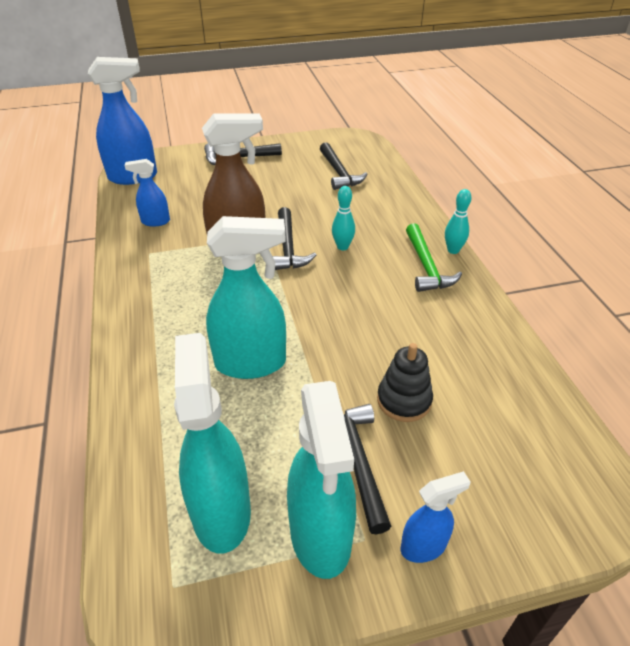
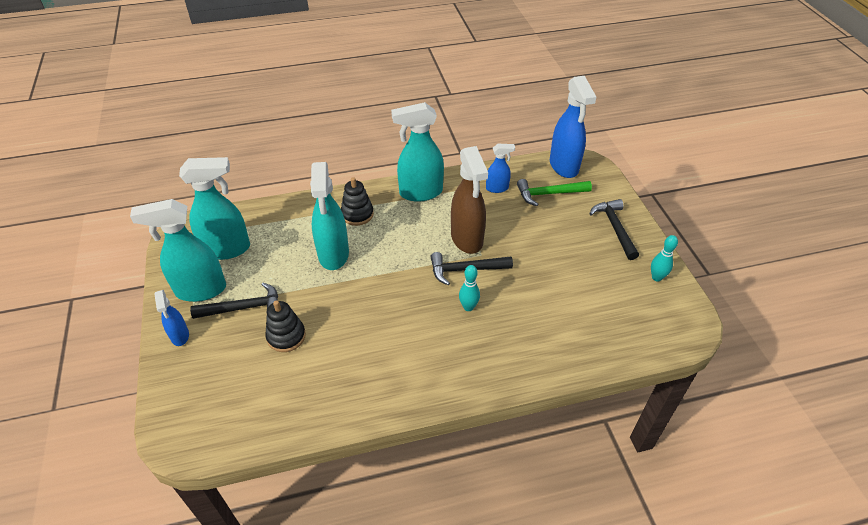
camera: 90 degrees right, 5 degrees up
(143, 282) = (420, 192): none -> turquoise spray bottle
(155, 221) = (497, 188): blue spray bottle -> blue spray bottle turned 90 degrees clockwise
(171, 343) = (357, 214): none -> black stacking toy
(339, 173) = (603, 308): black hammer -> none
(426, 266) = (440, 368): green hammer -> green hammer (549, 194)
(453, 250) = (466, 395): turquoise bowling pin -> turquoise bowling pin (656, 277)

